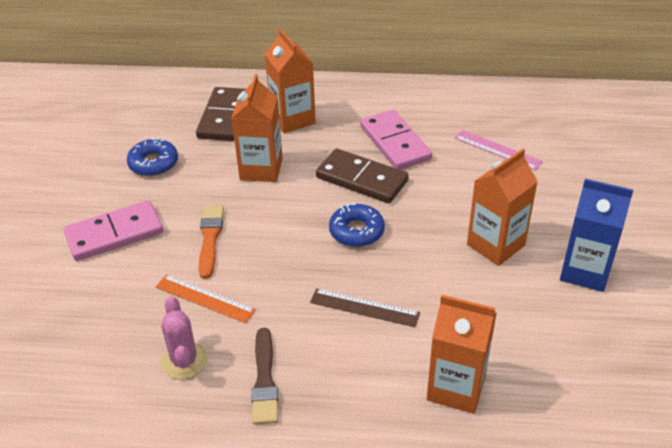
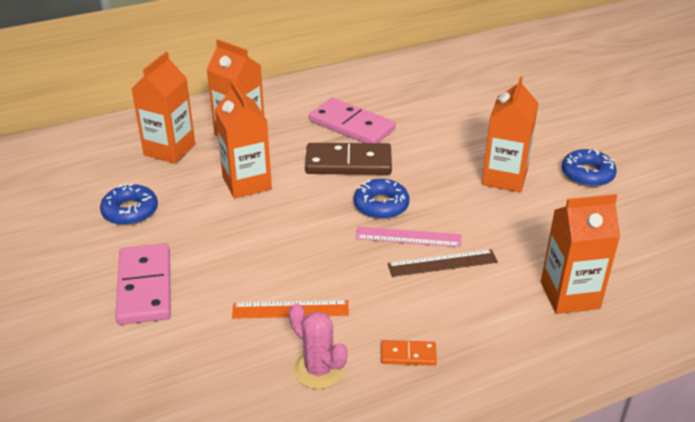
camera: 30 degrees left, 5 degrees down
(114, 234) = (144, 287): pink domino -> pink domino turned 45 degrees counterclockwise
(210, 238) = (249, 257): orange brush -> none
(224, 117) = (169, 150): brown domino -> orange carton
(264, 380) = (408, 355): brown brush -> orange domino
(497, 150) = (442, 106): pink ruler -> pink ruler (408, 237)
(585, 271) = (587, 174): blue carton -> blue donut

